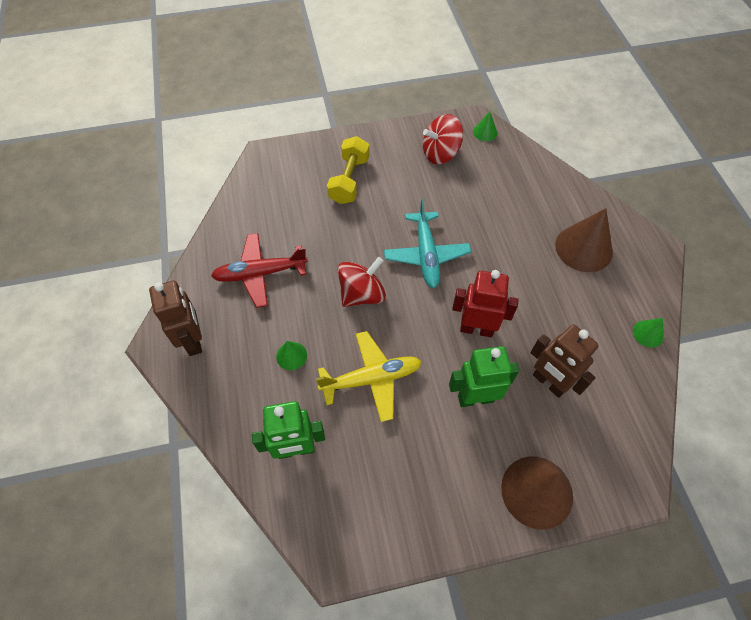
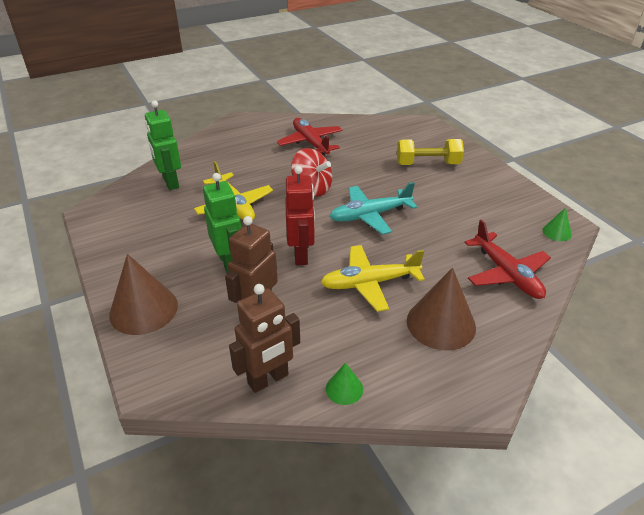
camera: 75 degrees right, 20 degrees down
(193, 340) = (245, 130): brown robot -> brown robot (268, 379)
(291, 356) = (245, 168): green cone -> none
(440, 154) = (500, 207): red spinning top -> none
(528, 283) = (369, 283): none -> yellow plane
(531, 185) = (506, 274): none -> red plane

